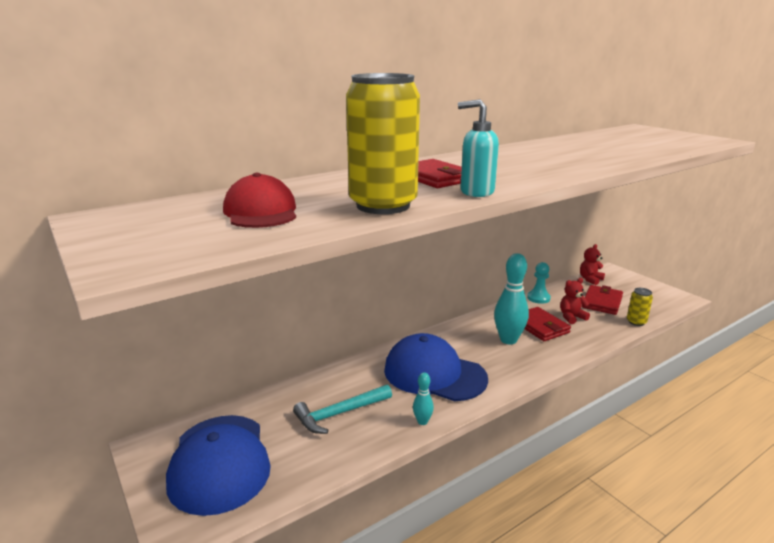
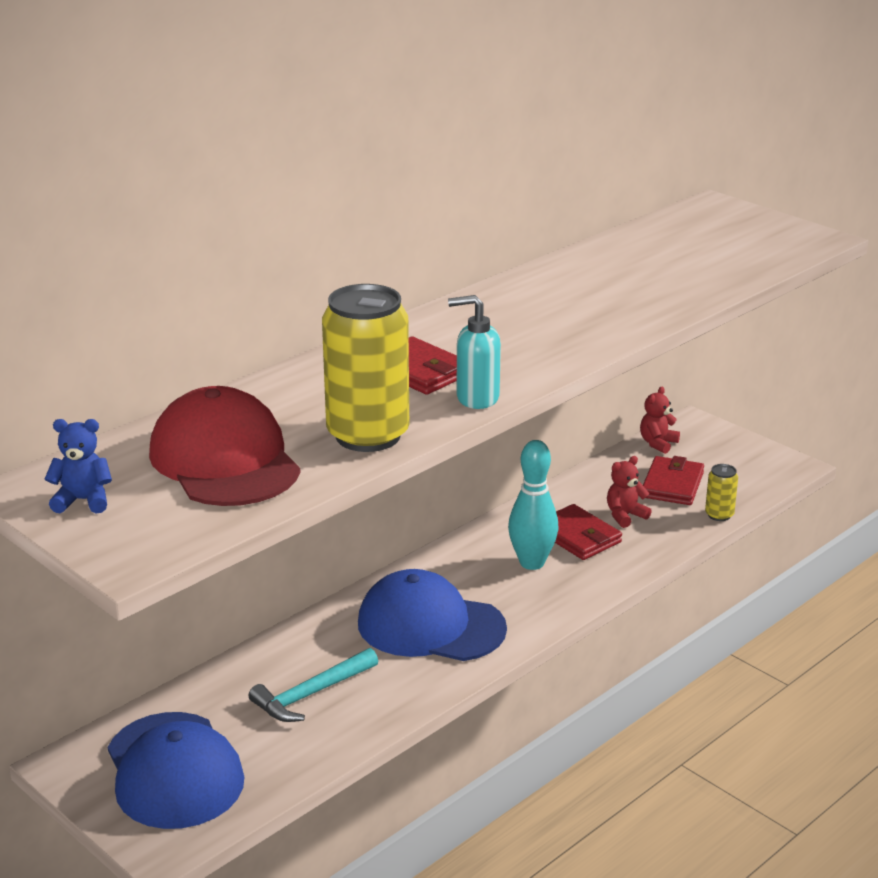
camera: 10 degrees left, 5 degrees up
(127, 227) = (83, 500): none -> blue teddy bear
(261, 212) = (224, 460): red cap -> red cap, size x1.54
(422, 421) = (425, 692): turquoise bowling pin -> none
(538, 298) = (575, 486): turquoise pawn -> none

